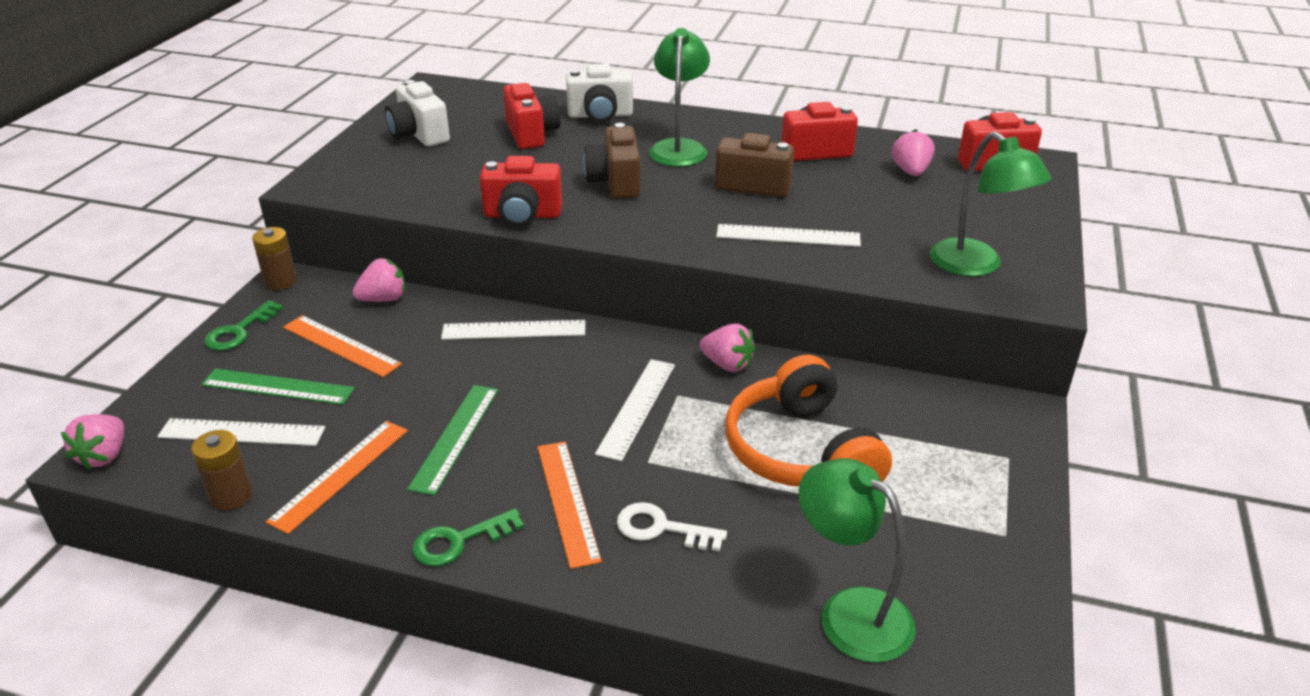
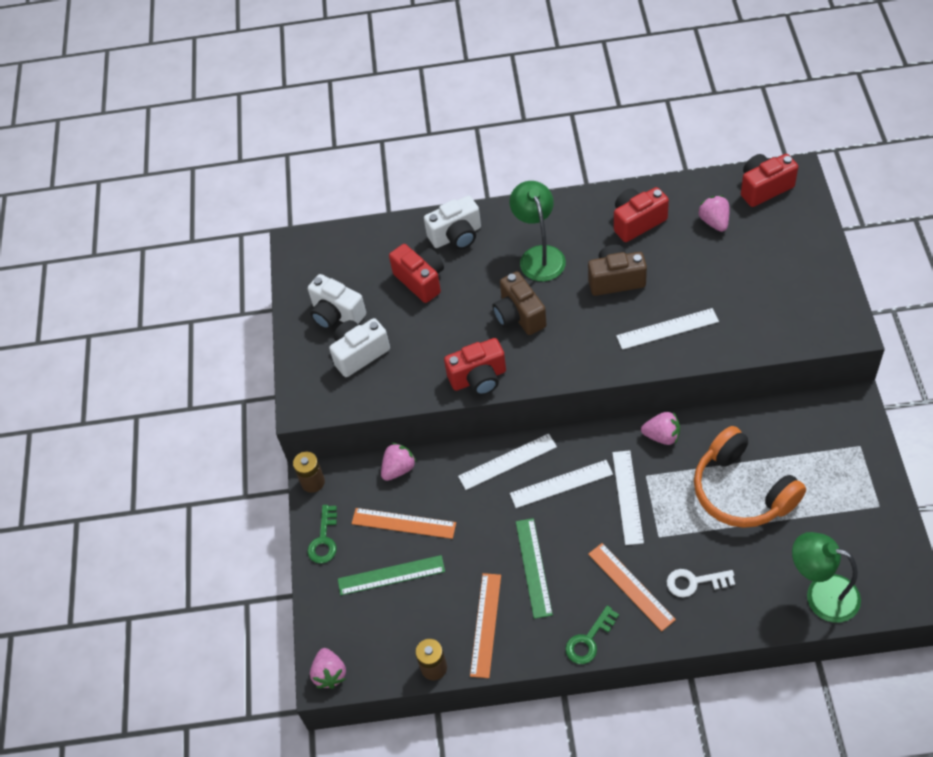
camera: 15 degrees left, 20 degrees up
(242, 432) = (399, 620): white ruler -> white ruler (561, 484)
(411, 165) = (359, 354): none -> white camera
(976, 266) = (798, 313): green lamp -> none

